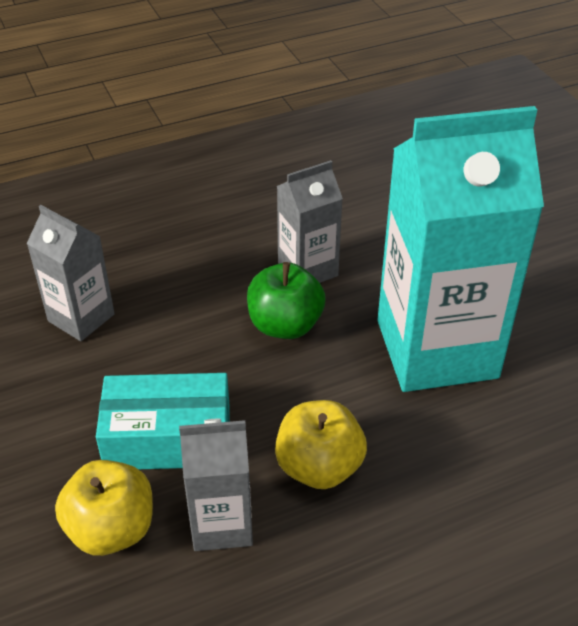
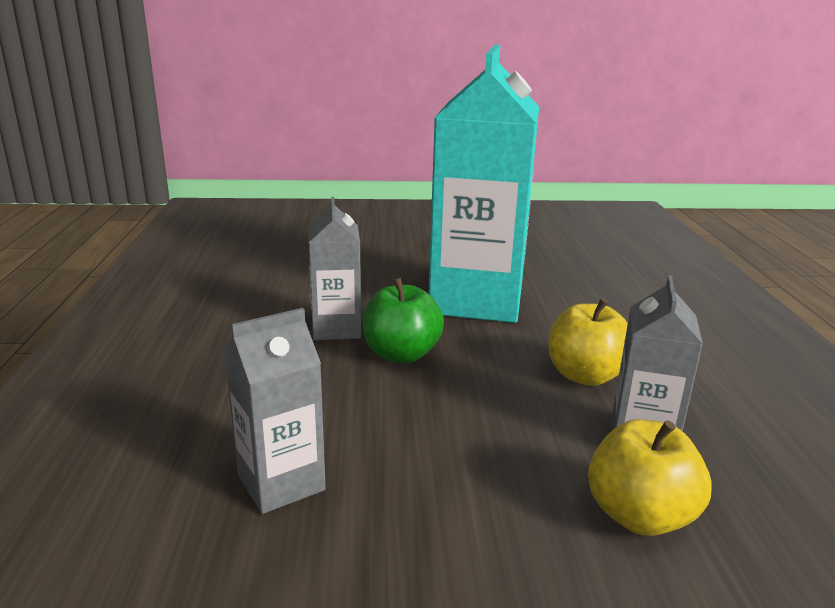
camera: 70 degrees left, 20 degrees down
(168, 437) = (518, 451): turquoise box -> none

